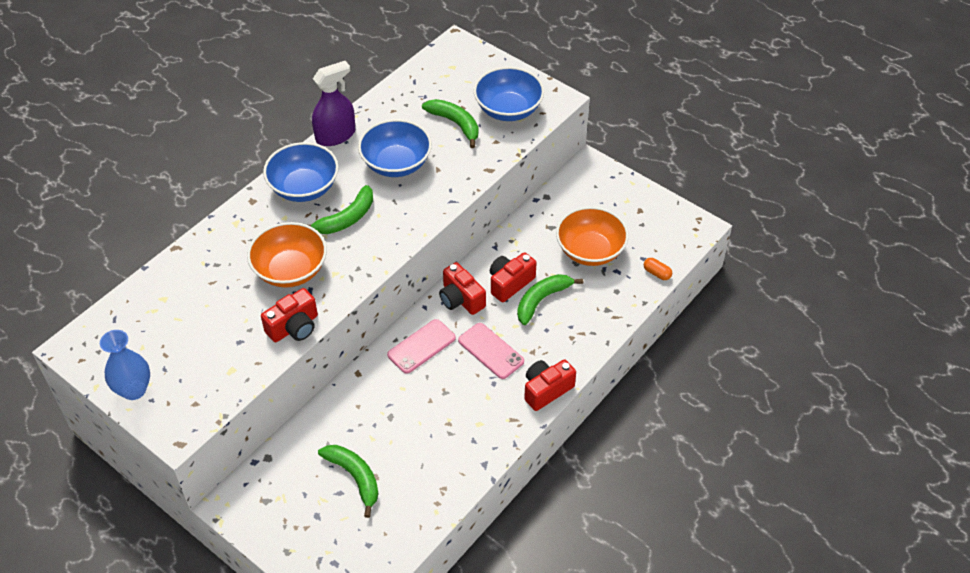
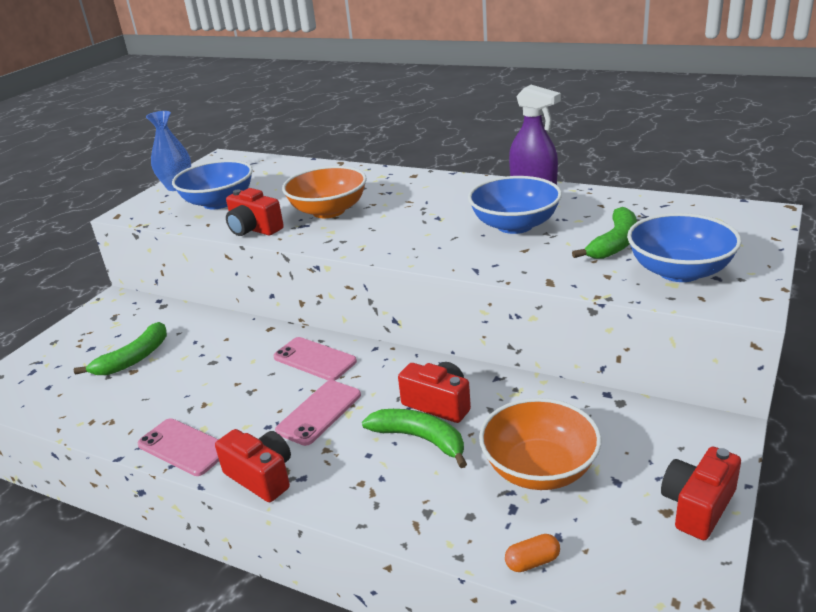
camera: 80 degrees right, 20 degrees down
(304, 188) = (445, 191): blue bowl -> blue bowl (219, 202)
(346, 218) = (413, 219): green banana -> none
(461, 299) = (396, 371): red camera -> red camera (697, 506)
(497, 436) = (184, 447): none -> pink phone
(657, 273) = (532, 562): orange capsule -> orange capsule turned 45 degrees clockwise

